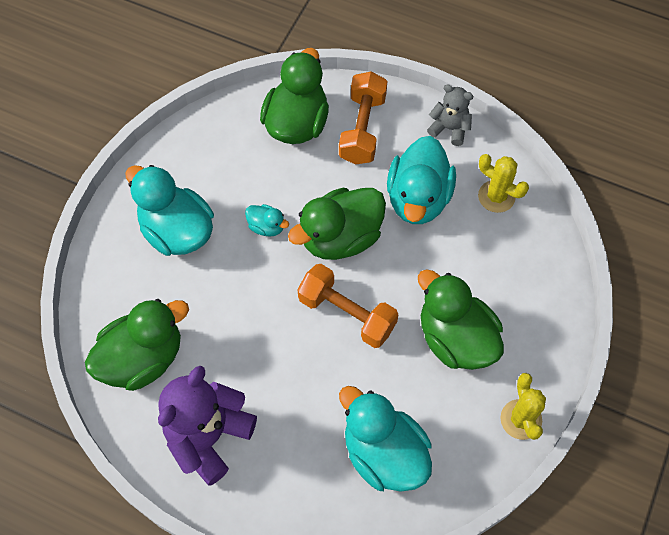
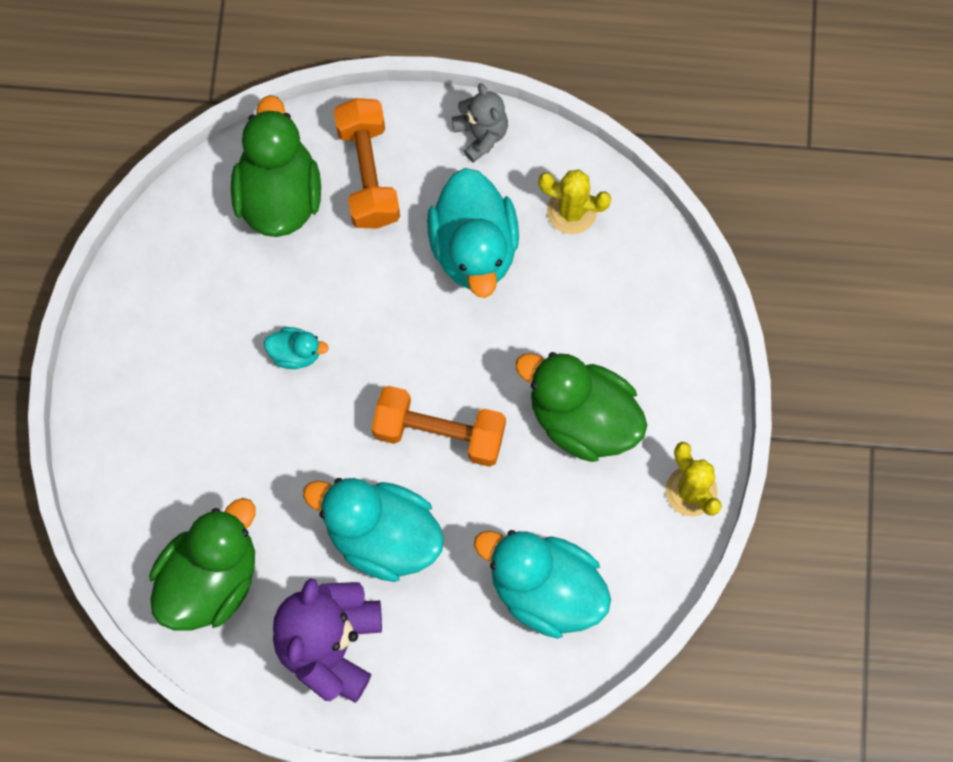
camera: 20 degrees left, 10 degrees up
(177, 231) = (183, 399): turquoise duck -> turquoise duck (382, 535)
(340, 238) = (395, 335): green duck -> none
(449, 128) = (481, 134): grey teddy bear -> grey teddy bear turned 60 degrees clockwise

